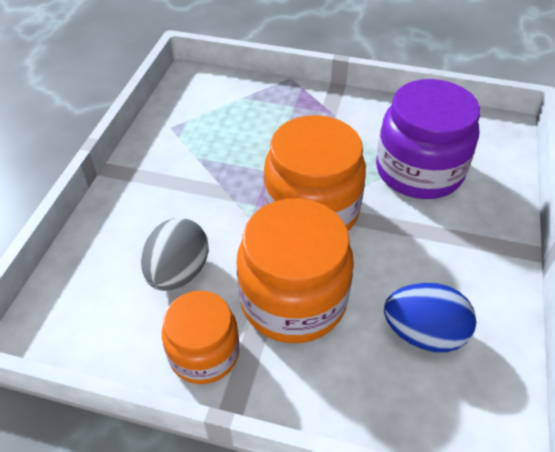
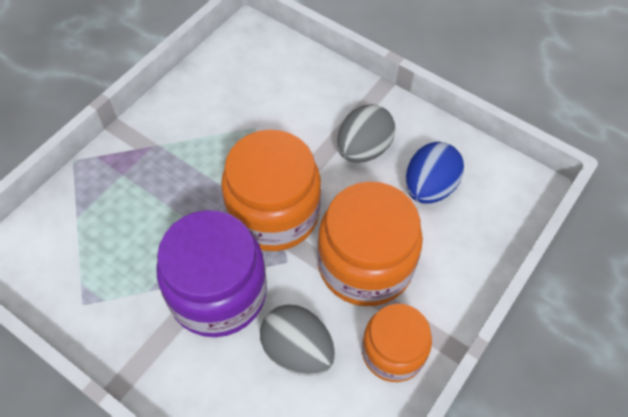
camera: 70 degrees left, 10 degrees up
(419, 171) = (267, 114): purple jar -> purple jar (218, 293)
(431, 258) = (363, 149): none -> grey egg

